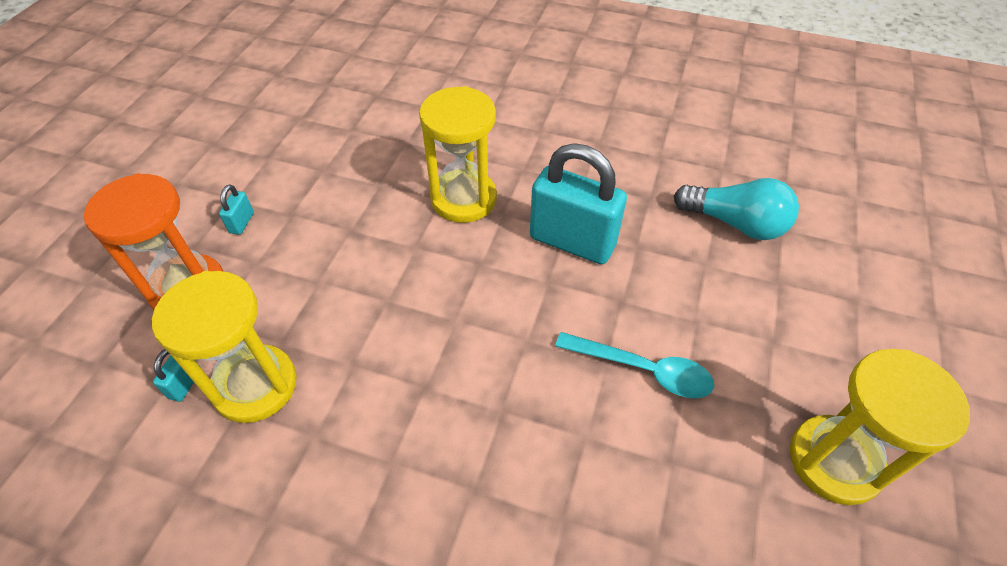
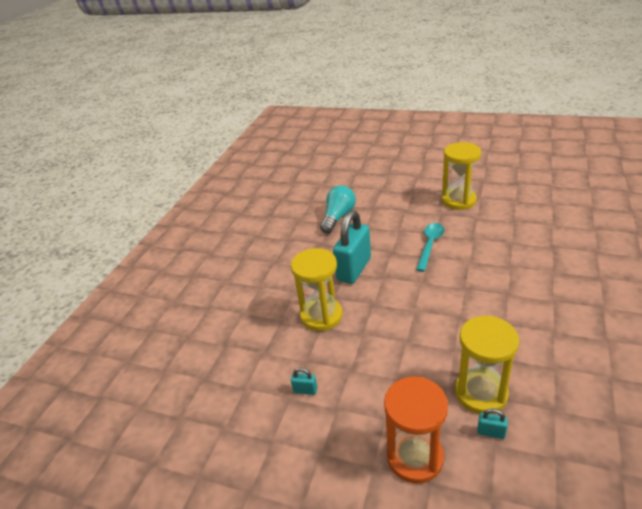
camera: 85 degrees left, 15 degrees down
(242, 223) = (346, 439): turquoise padlock -> turquoise padlock (305, 390)

